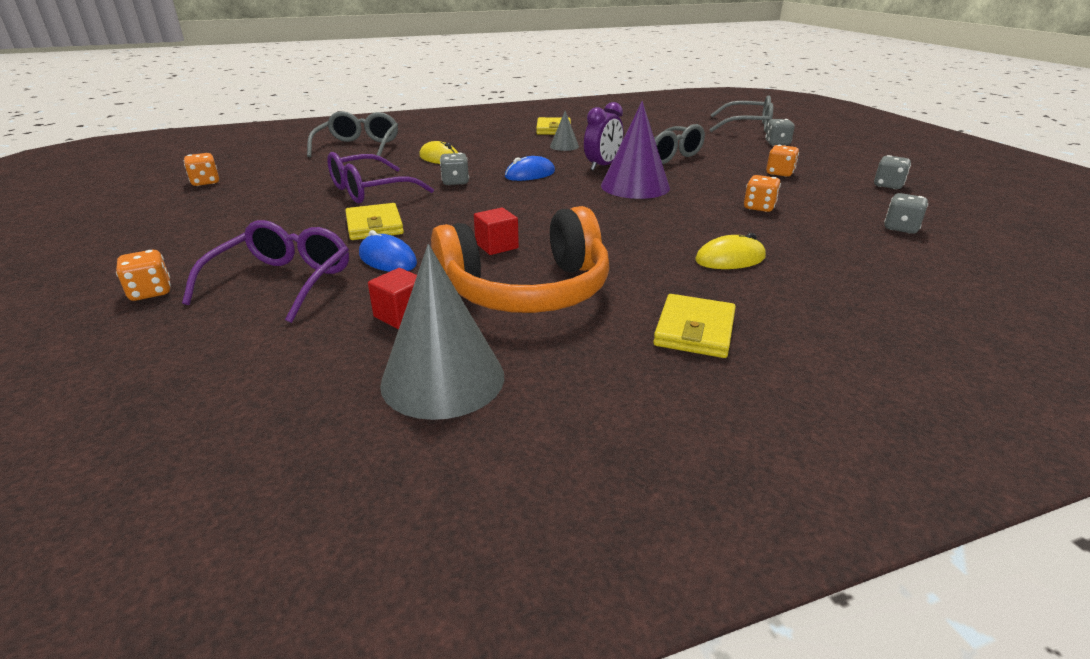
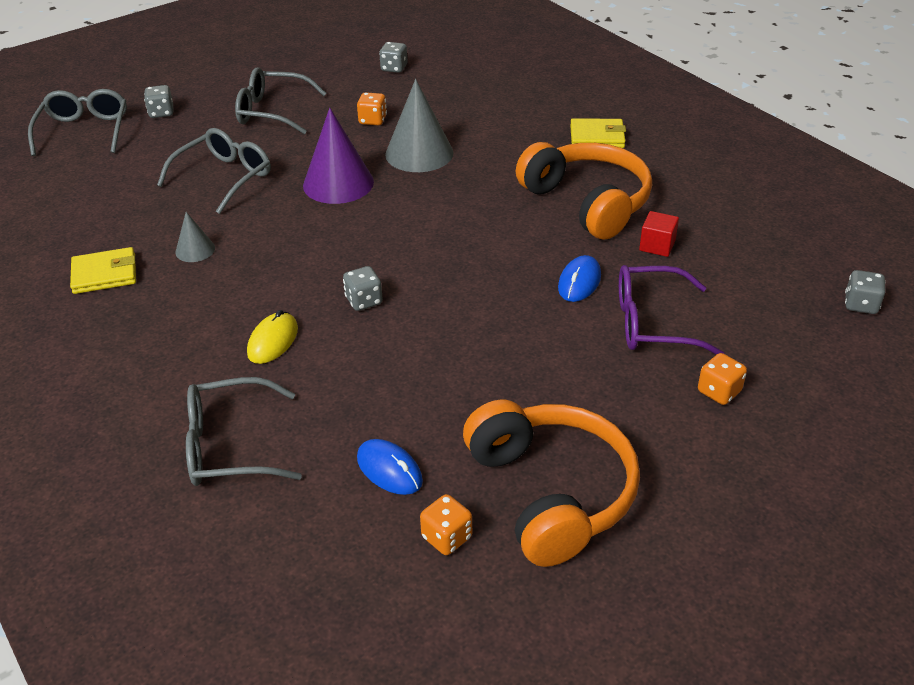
camera: 105 degrees left, 10 degrees up
(182, 211) = (551, 492): none -> orange headphones
(369, 191) = (418, 358): purple glasses -> none
(374, 226) = (515, 316): yellow wallet -> none
(443, 379) = (709, 209): grey cone -> grey cone (419, 153)
(496, 246) = (521, 232): red cube -> none
(530, 174) = (319, 254): blue mouse -> blue mouse (389, 470)
(602, 166) = (274, 211): purple clock -> none
(730, 259) = (487, 129): yellow mouse -> none
(779, 173) = (272, 111): orange dice -> grey glasses
(888, 185) = (293, 66): grey dice -> grey dice (860, 305)

